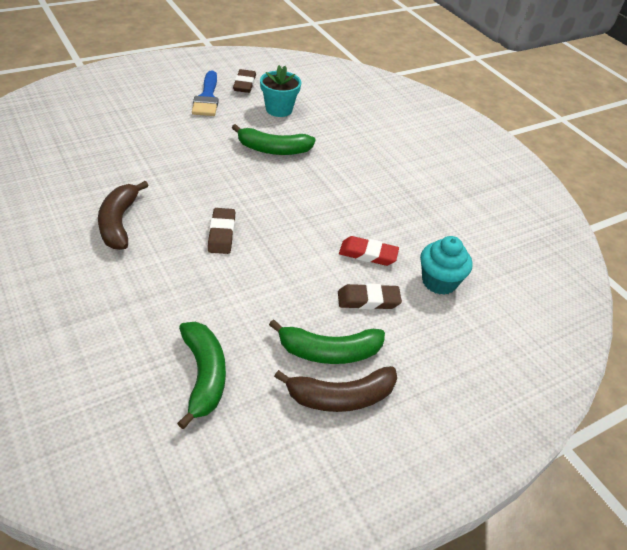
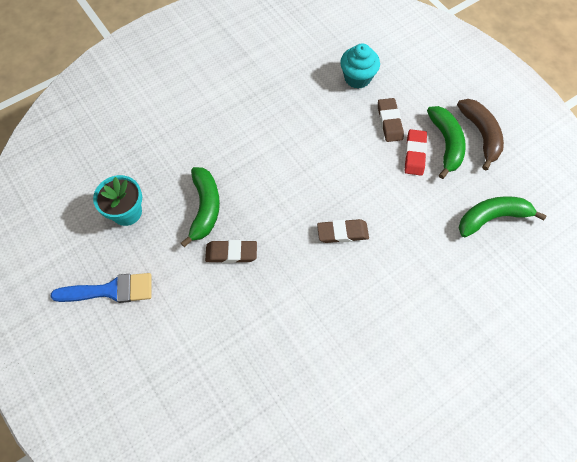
camera: 90 degrees left, 20 degrees up
(119, 222) = (349, 322): brown banana -> none
(244, 84) = (74, 255): brown eraser -> brown eraser (231, 253)
(368, 254) = (339, 123): red eraser -> red eraser (414, 154)

